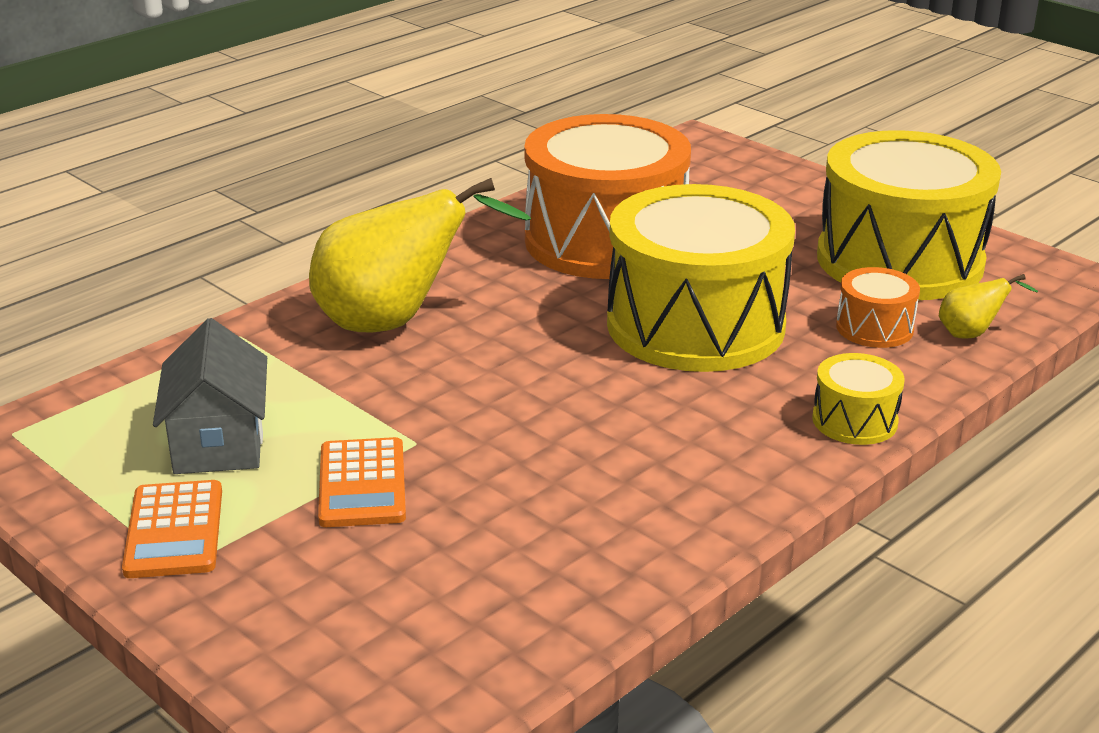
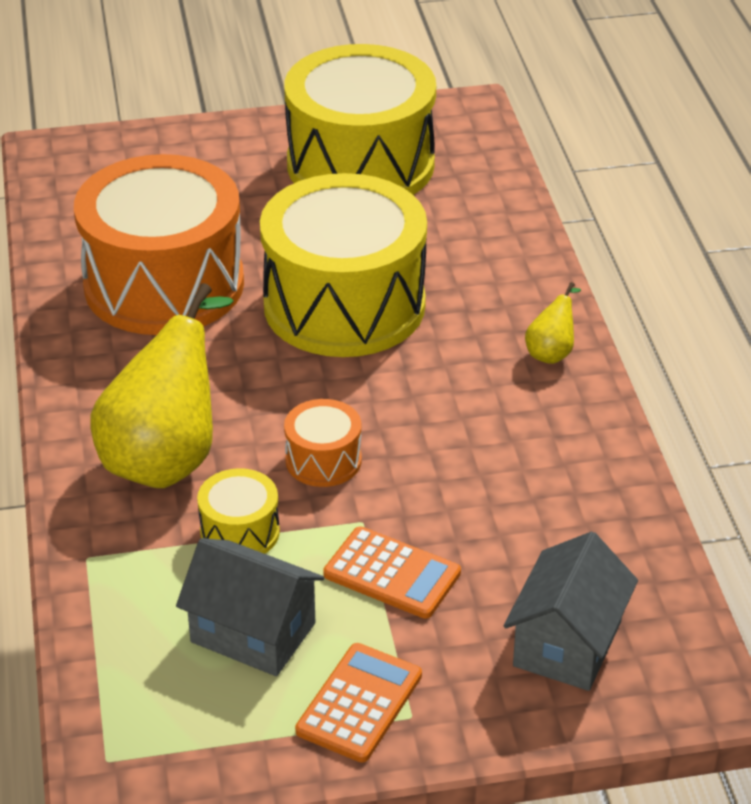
camera: 55 degrees left, 10 degrees up
(174, 530) = (359, 703): orange calculator -> orange calculator turned 90 degrees counterclockwise
(362, 625) = (567, 644): none -> grey house
(854, 420) = (540, 300): yellow drum -> yellow drum (240, 532)
(874, 328) = (437, 227): orange drum -> orange drum (323, 460)
(971, 334) = (489, 192): yellow pear -> yellow pear (551, 352)

